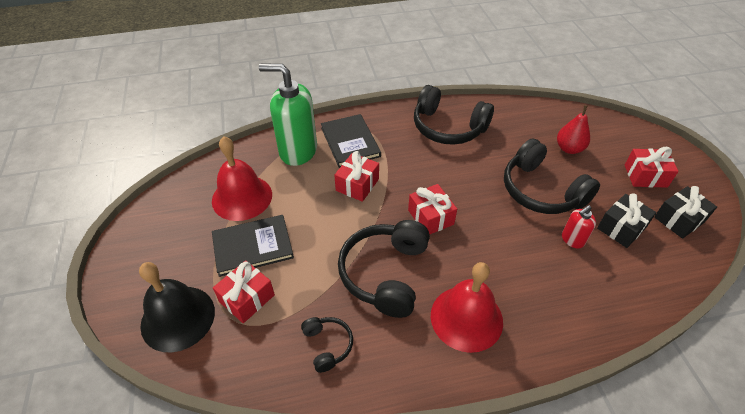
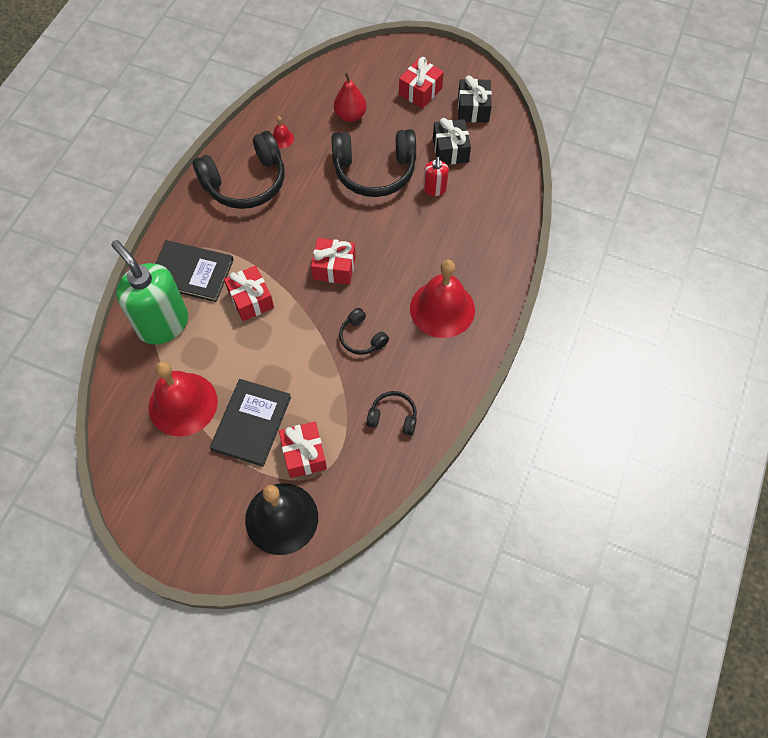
camera: 55 degrees left, 15 degrees up
(298, 151) = (163, 324): green soap dispenser -> green soap dispenser turned 90 degrees clockwise
(385, 274) = (362, 337): black headphones -> black headphones, size x0.50
(504, 125) = (282, 138): none -> red bell

